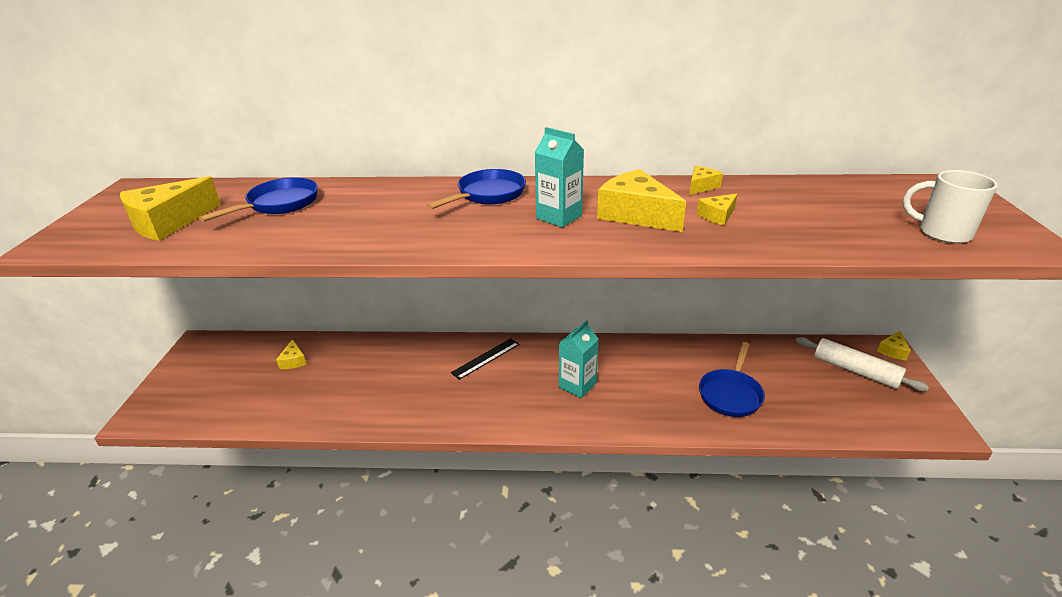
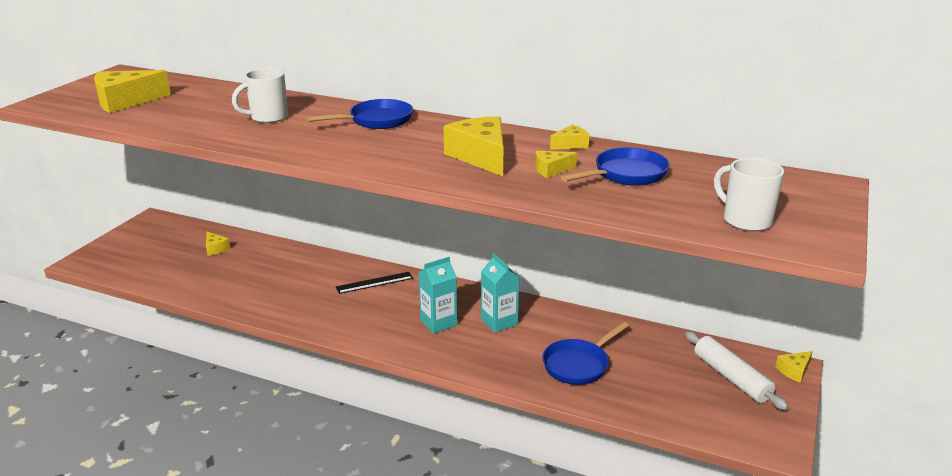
camera: 20 degrees right, 5 degrees down
(279, 204) = (211, 101): blue pan -> blue pan (626, 174)
(293, 361) = (215, 248): yellow cheese -> yellow cheese turned 45 degrees counterclockwise
(365, 212) = (267, 117): none -> white mug
(559, 217) = (414, 147): turquoise carton -> turquoise carton (499, 322)

